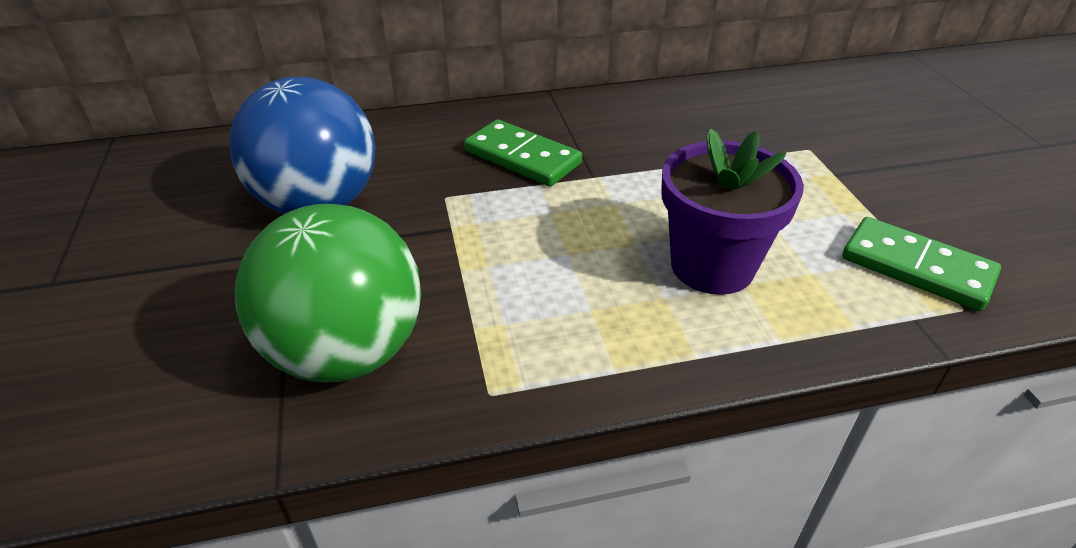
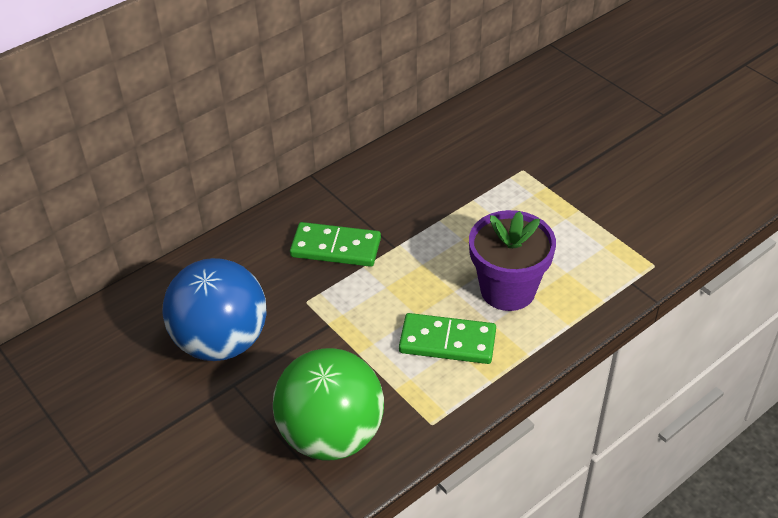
camera: 25 degrees left, 5 degrees up
(916, 268) = (621, 246): green domino -> green domino (447, 342)

